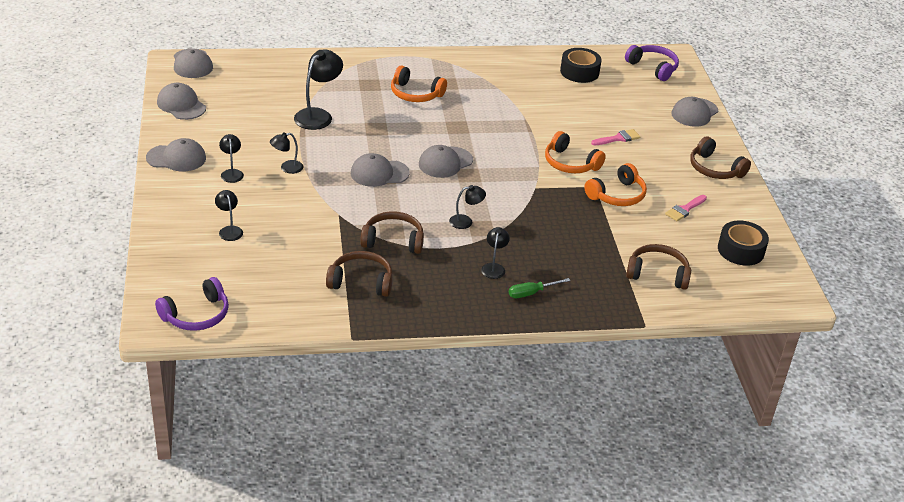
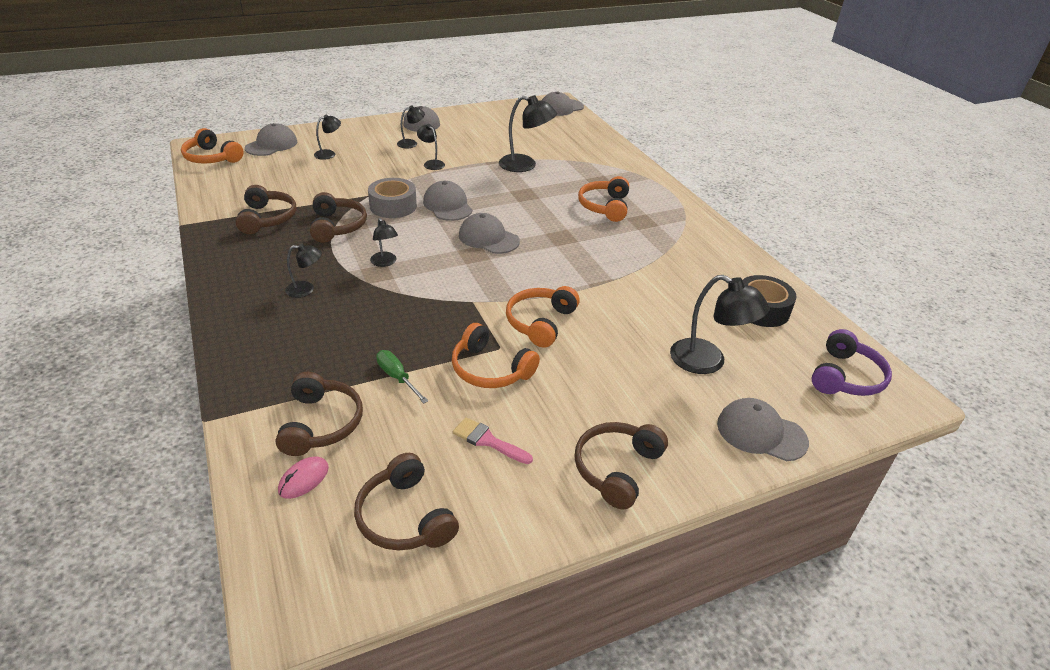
camera: 75 degrees right, 0 degrees up
(181, 105) = (497, 112): grey cap -> grey cap (271, 145)
(196, 315) = (211, 158): purple headphones -> orange headphones
(367, 204) = (393, 206): none -> grey tape
(531, 293) = (262, 320): green screwdriver -> green screwdriver (397, 377)
(618, 138) = (627, 358): pink brush -> none
(628, 110) = (708, 362): none -> black lamp
(706, 285) = (303, 479): none -> pink mouse
(741, 250) = (404, 517): black tape -> brown headphones

